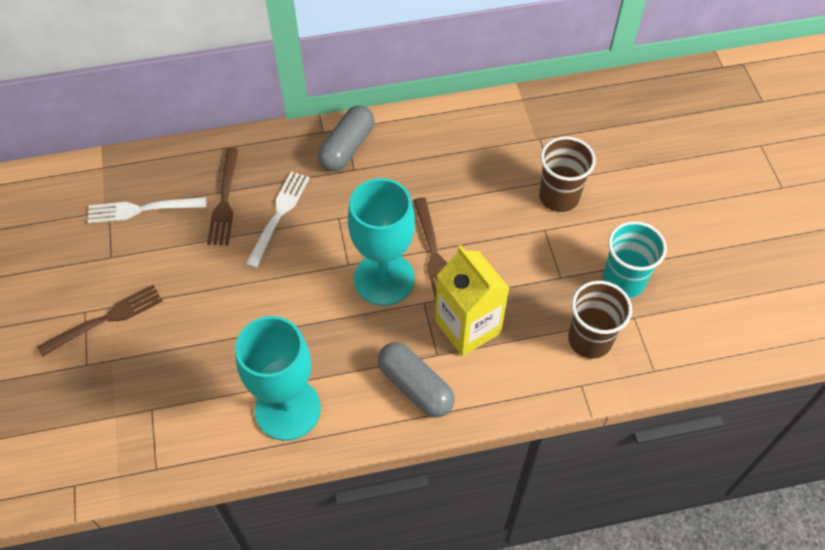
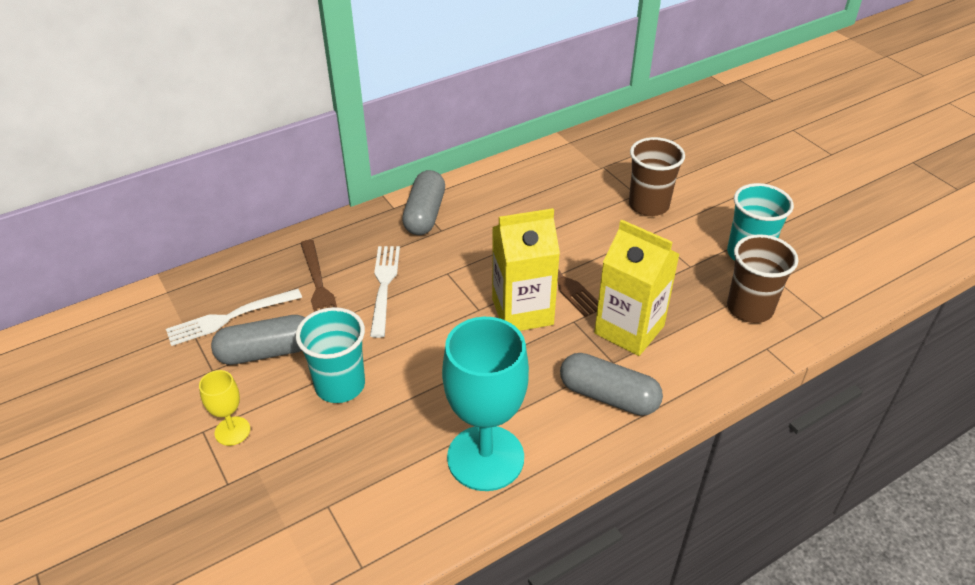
camera: 20 degrees left, 15 degrees down
(106, 319) = (232, 431): brown fork -> yellow goblet
(158, 253) = (266, 352): none -> grey capsule
(203, 304) = (340, 385): none -> turquoise cup
(384, 279) = (522, 311): turquoise goblet -> yellow carton

